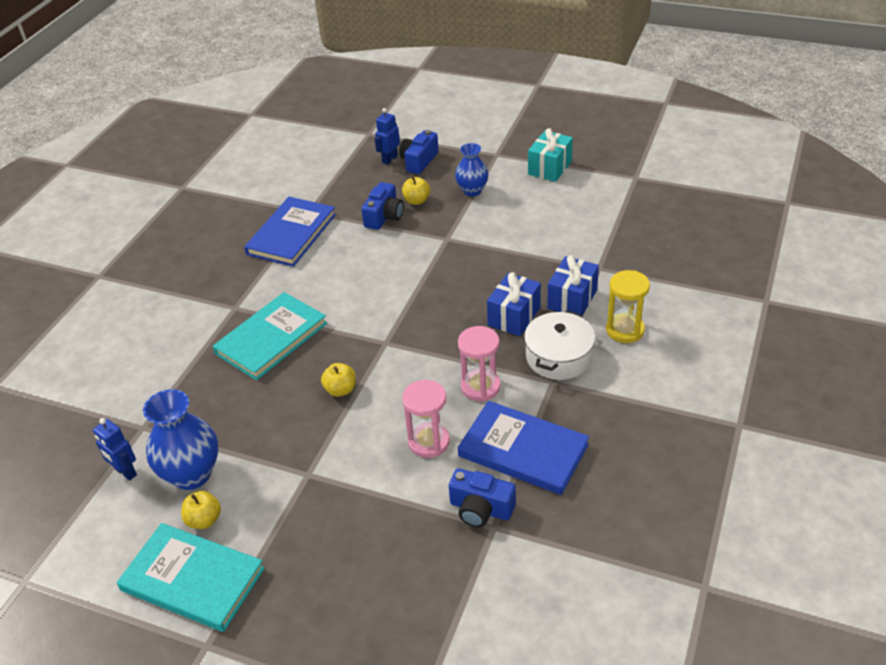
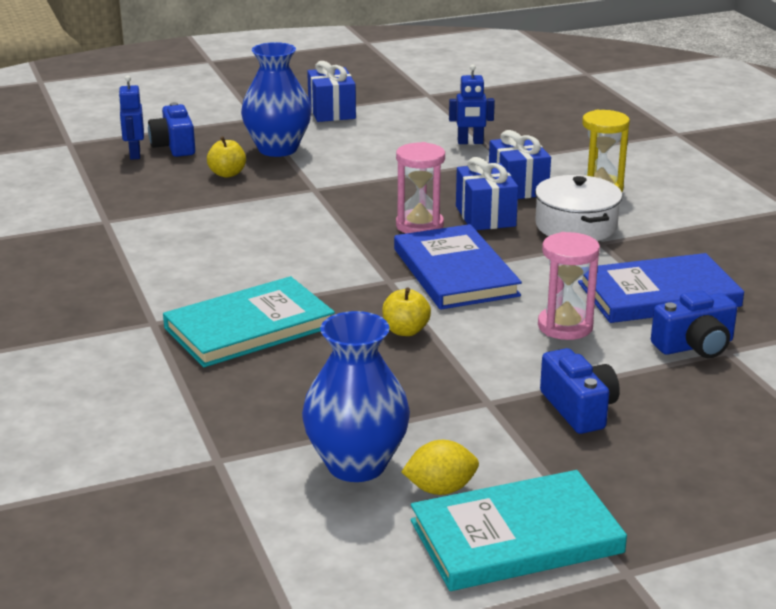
camera: 45 degrees left, 15 degrees down
(125, 472) = (266, 504): blue robot -> blue robot (470, 142)
(204, 520) = (440, 489): yellow apple -> yellow lemon
(271, 338) = (249, 327): turquoise book -> turquoise book turned 60 degrees clockwise
(291, 234) = (117, 244): blue book -> blue book (455, 272)
(384, 216) = (210, 196): blue camera -> blue camera (579, 409)
(472, 190) = (277, 149): blue vase -> blue vase, size x1.57
(480, 387) = (542, 272): pink hourglass -> pink hourglass (419, 226)
(550, 168) = (331, 111): turquoise gift -> blue gift

